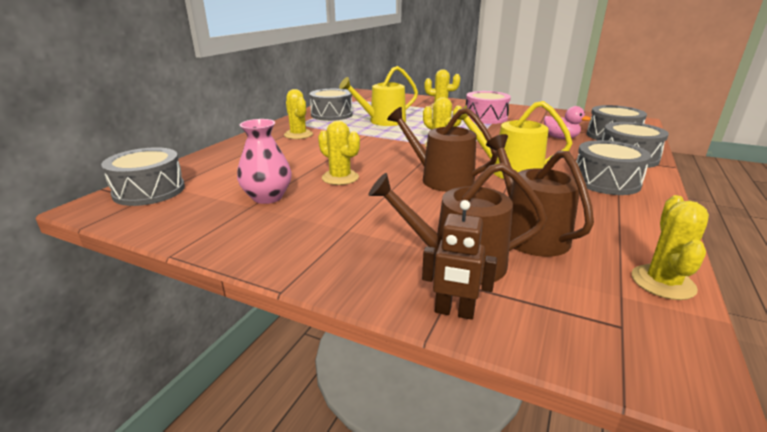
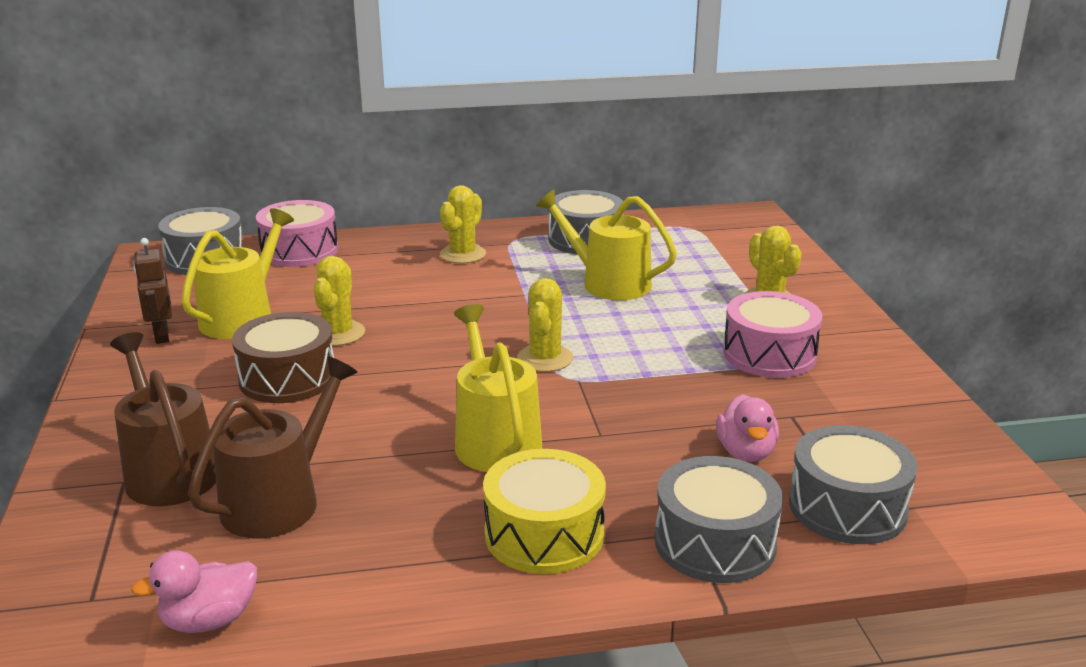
camera: 55 degrees right, 0 degrees up
(205, 164) = (299, 251): none -> pink drum
(267, 197) = (242, 317): pink vase -> yellow watering can
(376, 201) = (287, 378): none -> brown drum
(441, 179) = (403, 397): brown watering can -> none
(454, 312) = (66, 494): brown robot -> brown robot (161, 336)
(606, 181) = (544, 534): grey drum -> yellow drum
(662, 282) = (209, 620): yellow cactus -> pink duck

